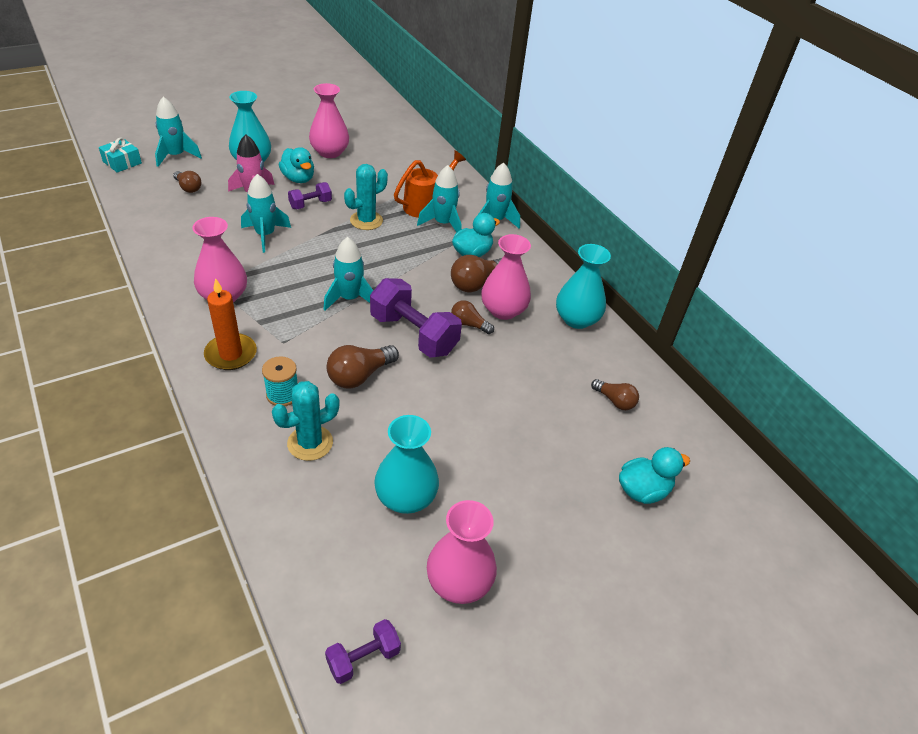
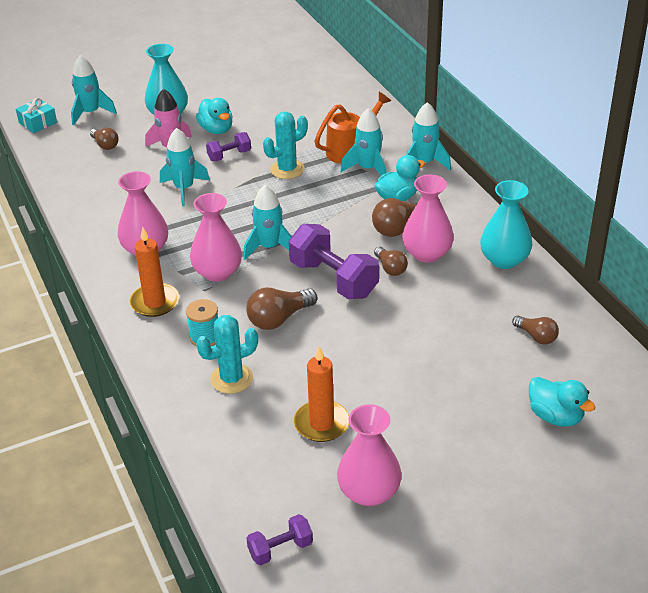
camera: 10 degrees right, 5 degrees down
(330, 152) = (249, 100): pink vase -> pink vase (217, 272)
(406, 497) = (321, 423): turquoise vase -> orange candle
(469, 324) = (390, 268): brown light bulb -> brown light bulb turned 150 degrees counterclockwise
(643, 490) = (555, 416): turquoise duck -> turquoise duck turned 60 degrees clockwise

